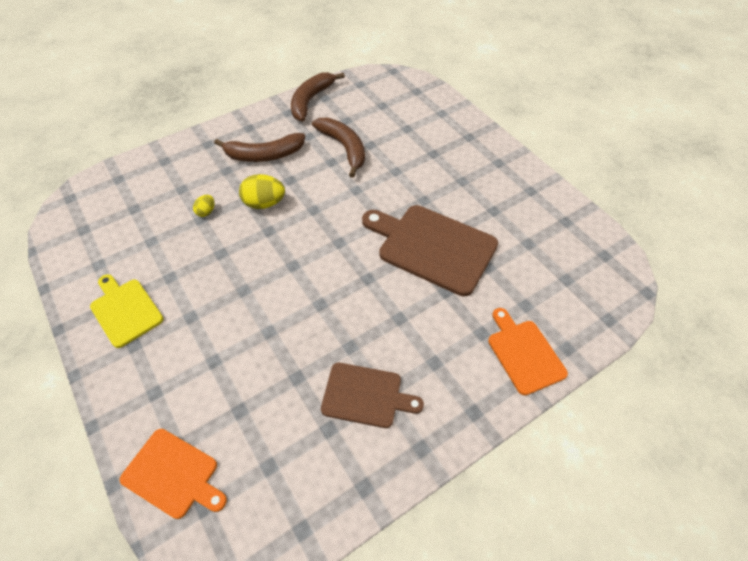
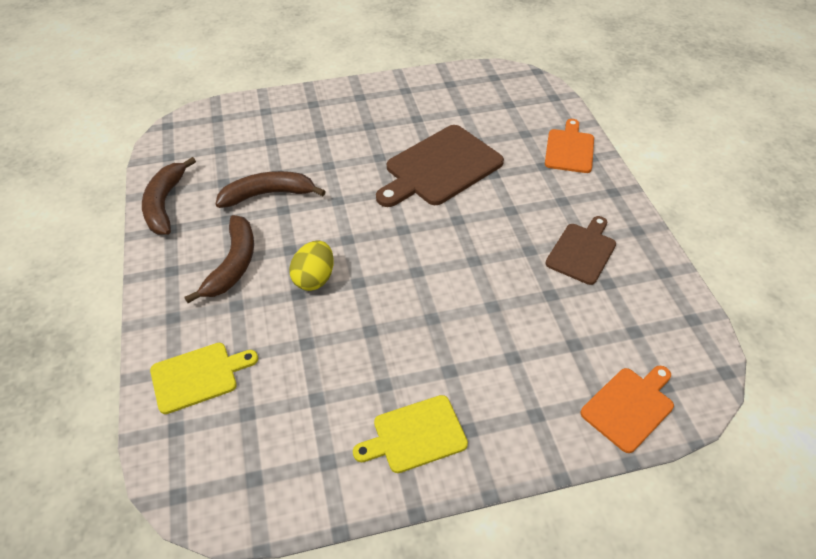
camera: 70 degrees left, 5 degrees down
(160, 174) = (198, 376): none -> yellow cutting board
(206, 212) = (297, 335): yellow egg -> none
(310, 100) = (165, 204): brown banana -> brown banana turned 45 degrees clockwise
(524, 353) = (569, 149): orange cutting board -> orange cutting board turned 105 degrees clockwise

